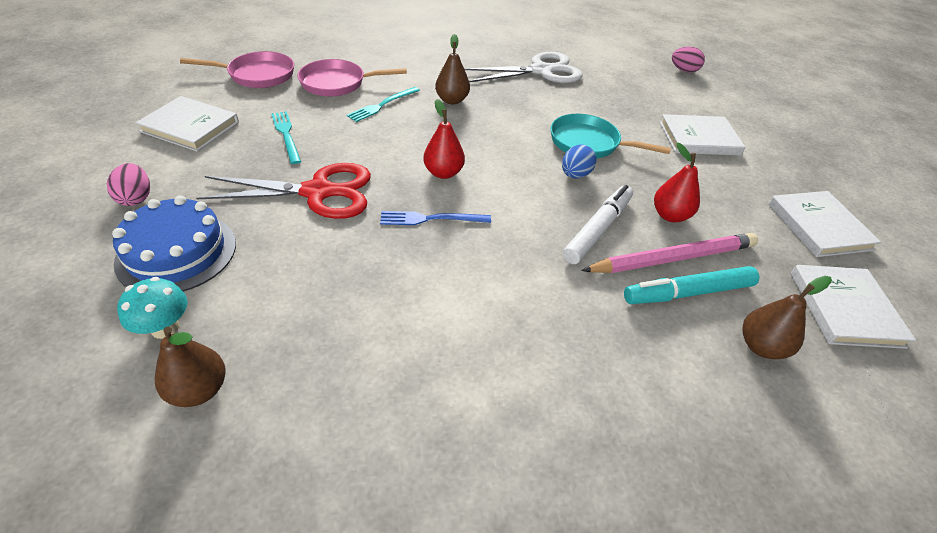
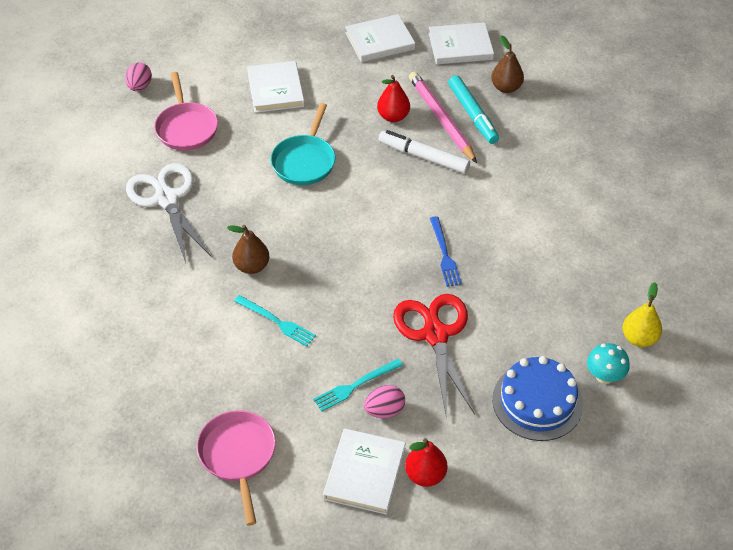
camera: 95 degrees left, 5 degrees up
(136, 198) = (486, 462): pink egg -> pink egg (384, 410)
(199, 390) = (639, 338): brown pear -> yellow pear
(337, 83) = (239, 372): pink pan -> pink pan (186, 127)
(443, 173) = (381, 255): red pear -> red pear (425, 475)
(575, 175) = (357, 170): blue egg -> none

